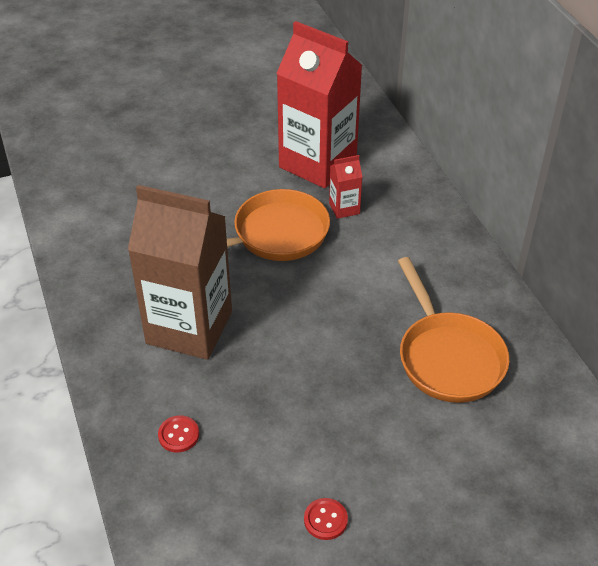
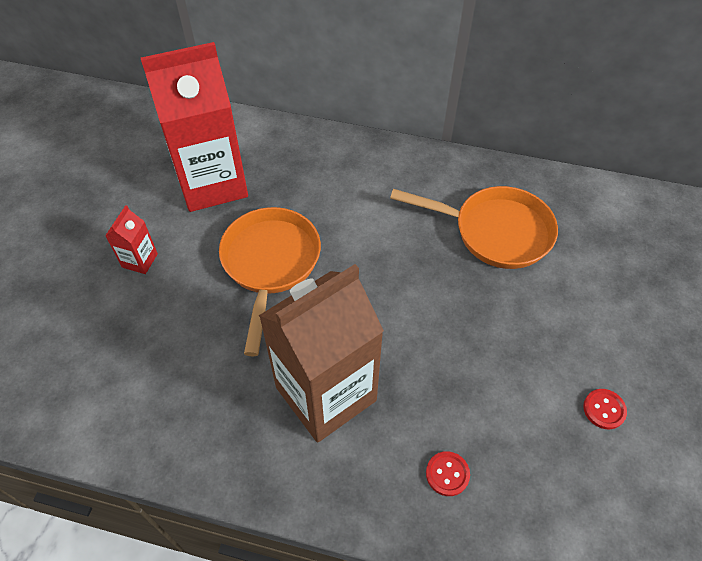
camera: 55 degrees left, 10 degrees up
(344, 208) = (283, 198): red carton -> red carton (140, 260)

